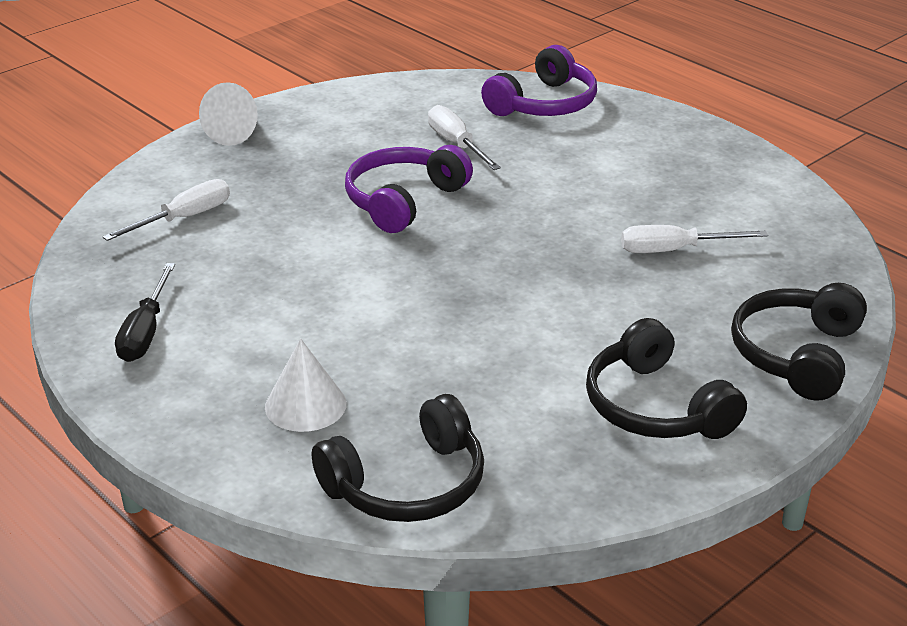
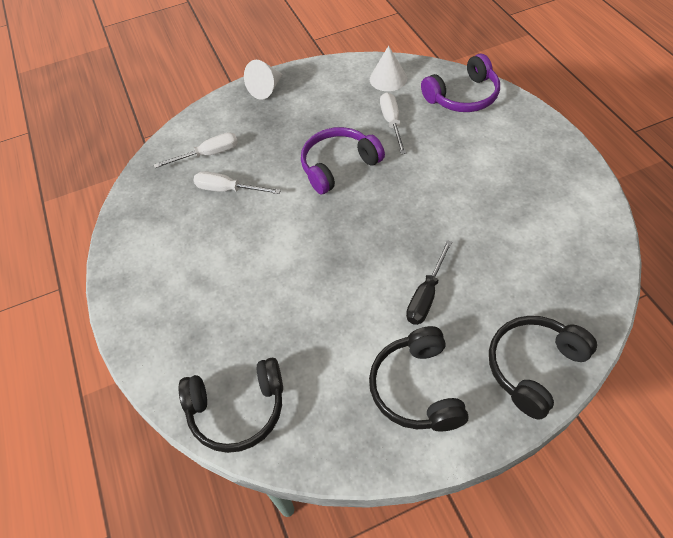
camera: 25 degrees right, 20 degrees up
(145, 332) = (149, 242): black screwdriver -> black screwdriver (426, 295)
(305, 405) = (209, 326): white cone -> white cone (388, 78)
(674, 250) = (492, 248): white screwdriver -> white screwdriver (228, 189)

